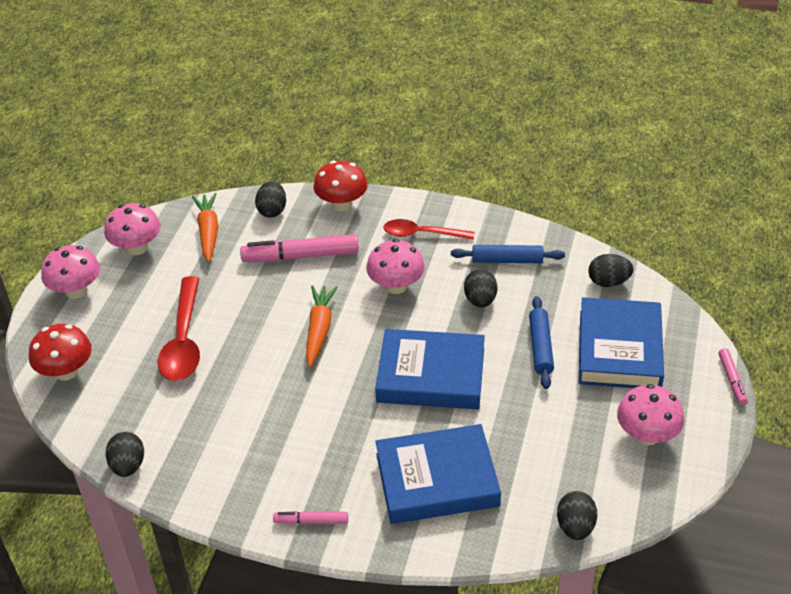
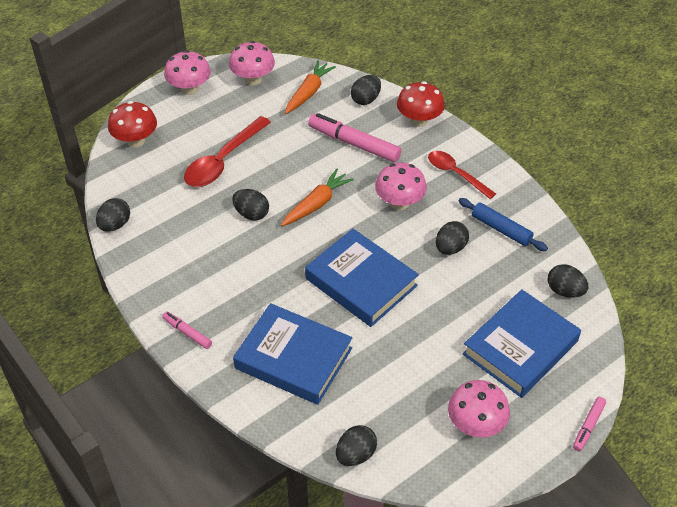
camera: 35 degrees right, 5 degrees up
(264, 374) = (251, 214): none -> black egg
(540, 347) = (461, 309): blue rolling pin -> none

